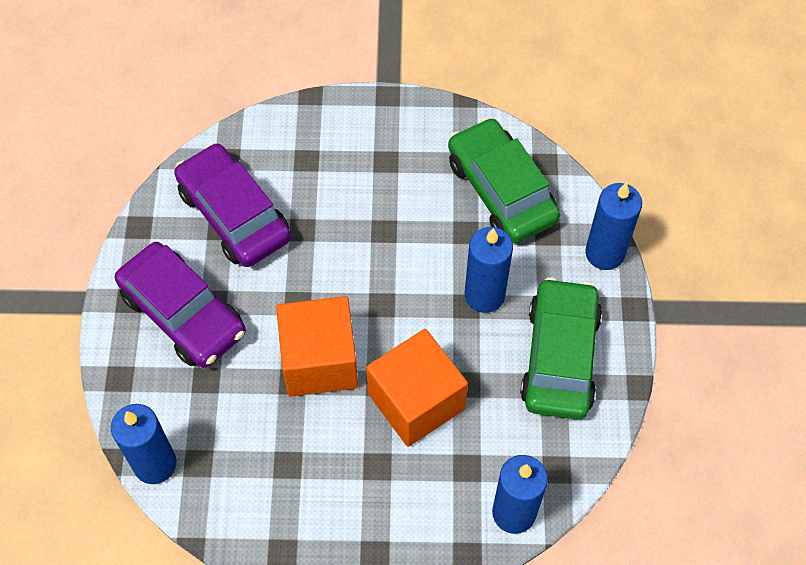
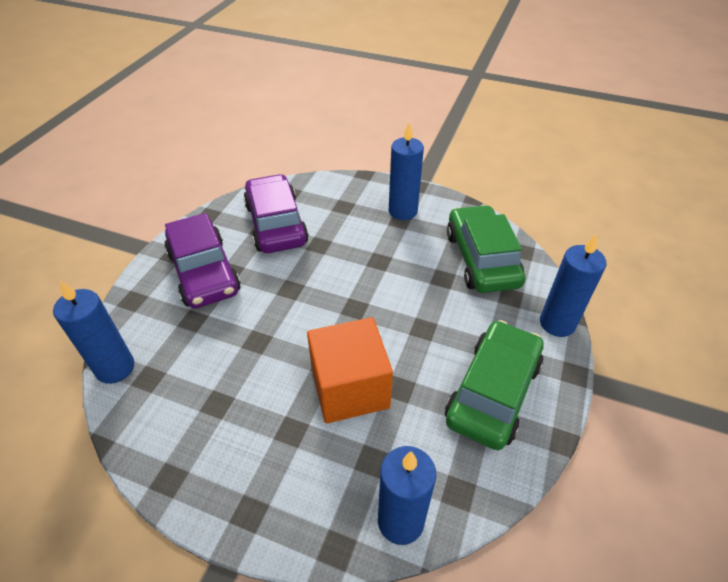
camera: 20 degrees right, 15 degrees down
(319, 361) = (286, 333): orange cube -> none
(484, 295) = (441, 325): blue candle -> blue candle (403, 211)

